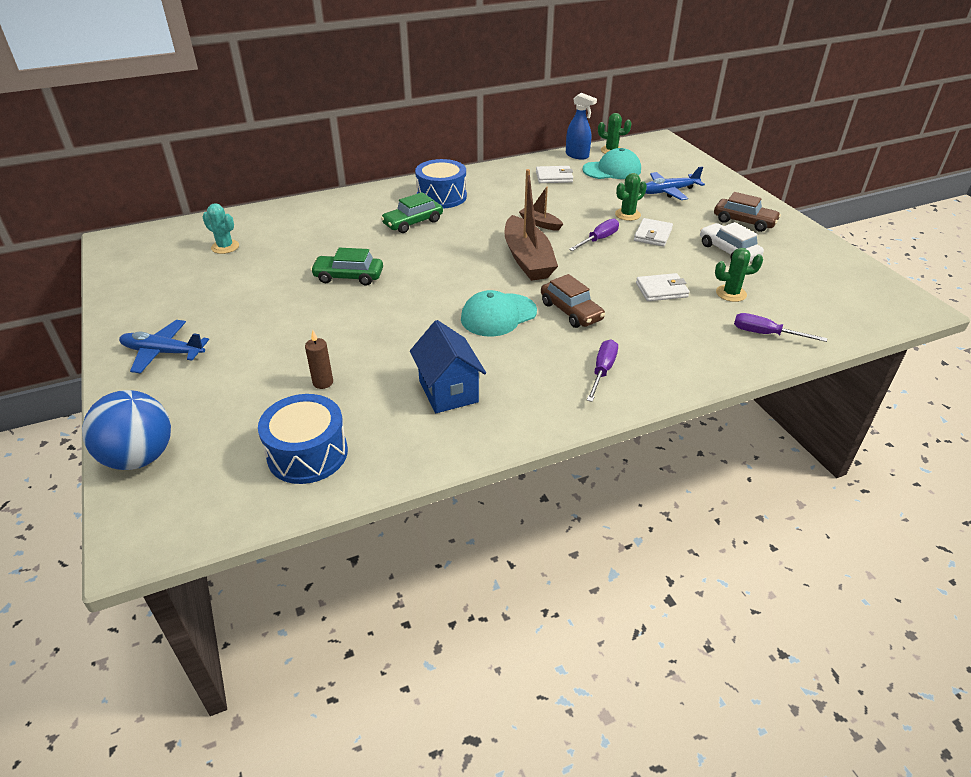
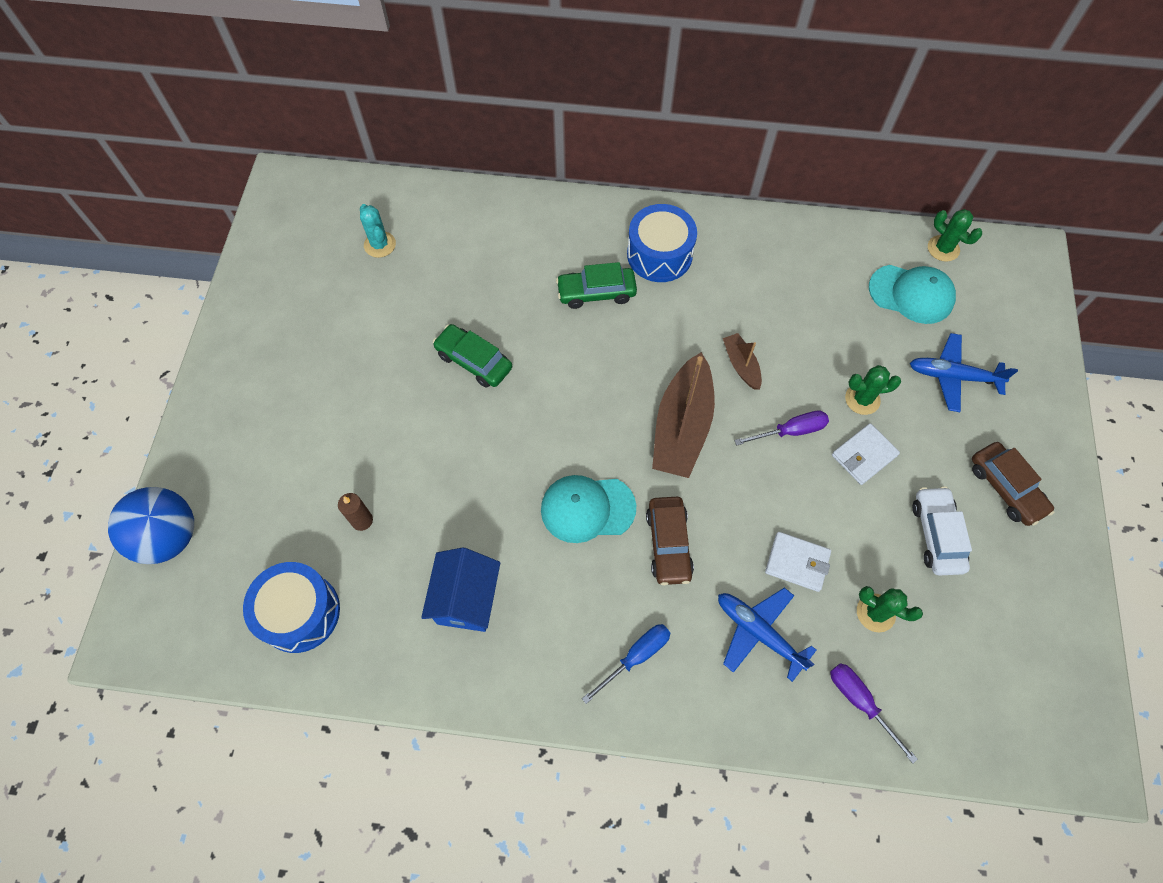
camera: 30 degrees right, 25 degrees up
(163, 352) = (247, 397): blue plane -> blue plane (758, 632)
(554, 177) = (823, 275): white wallet -> none
(577, 155) = (887, 240): blue spray bottle -> none
(602, 371) = (635, 657): purple screwdriver -> blue screwdriver

